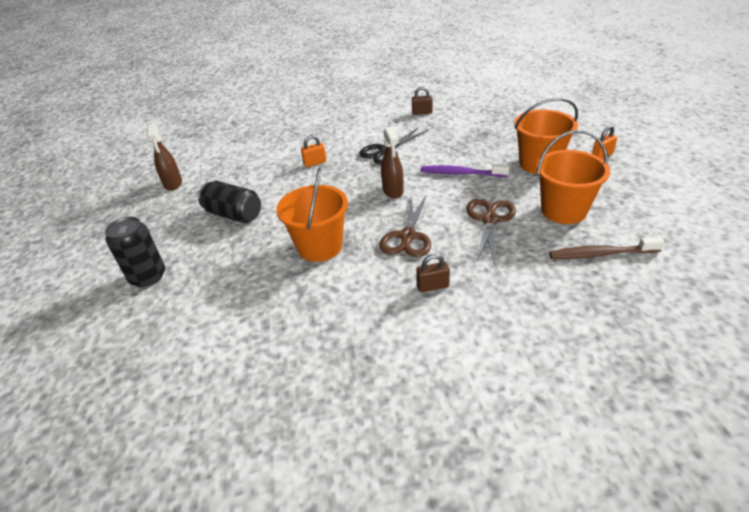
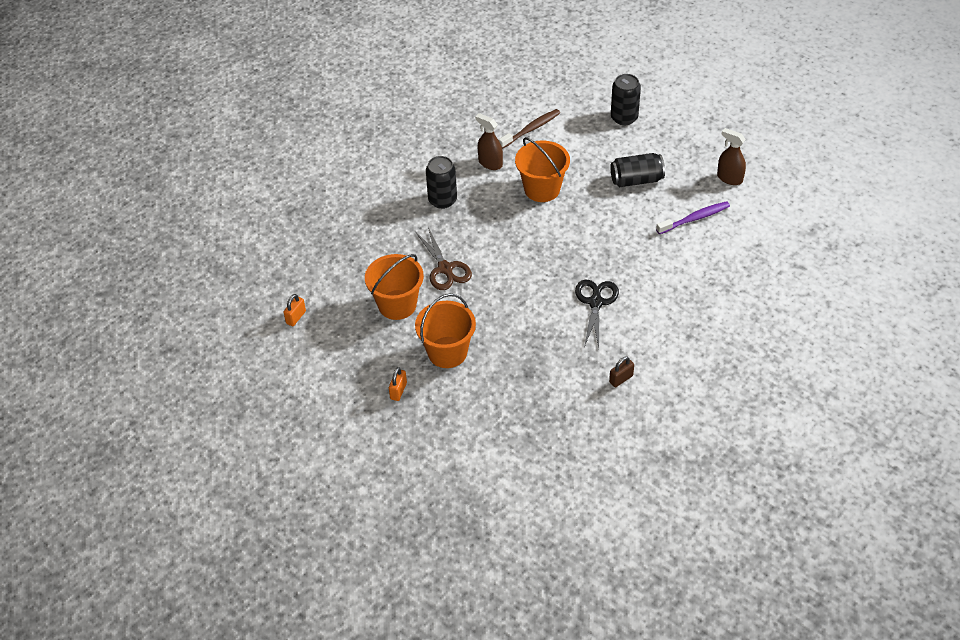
camera: 140 degrees right, 10 degrees up
(315, 163) = (642, 257): orange padlock -> orange padlock (296, 317)
(393, 191) = (542, 260): brown spray bottle -> brown spray bottle (490, 163)
(407, 237) = (490, 226): brown scissors -> none
(432, 286) = (442, 200): brown padlock -> black can
(461, 173) = (504, 307): purple toothbrush -> purple toothbrush (694, 219)
(601, 254) = (352, 276): brown toothbrush -> brown toothbrush (530, 129)

